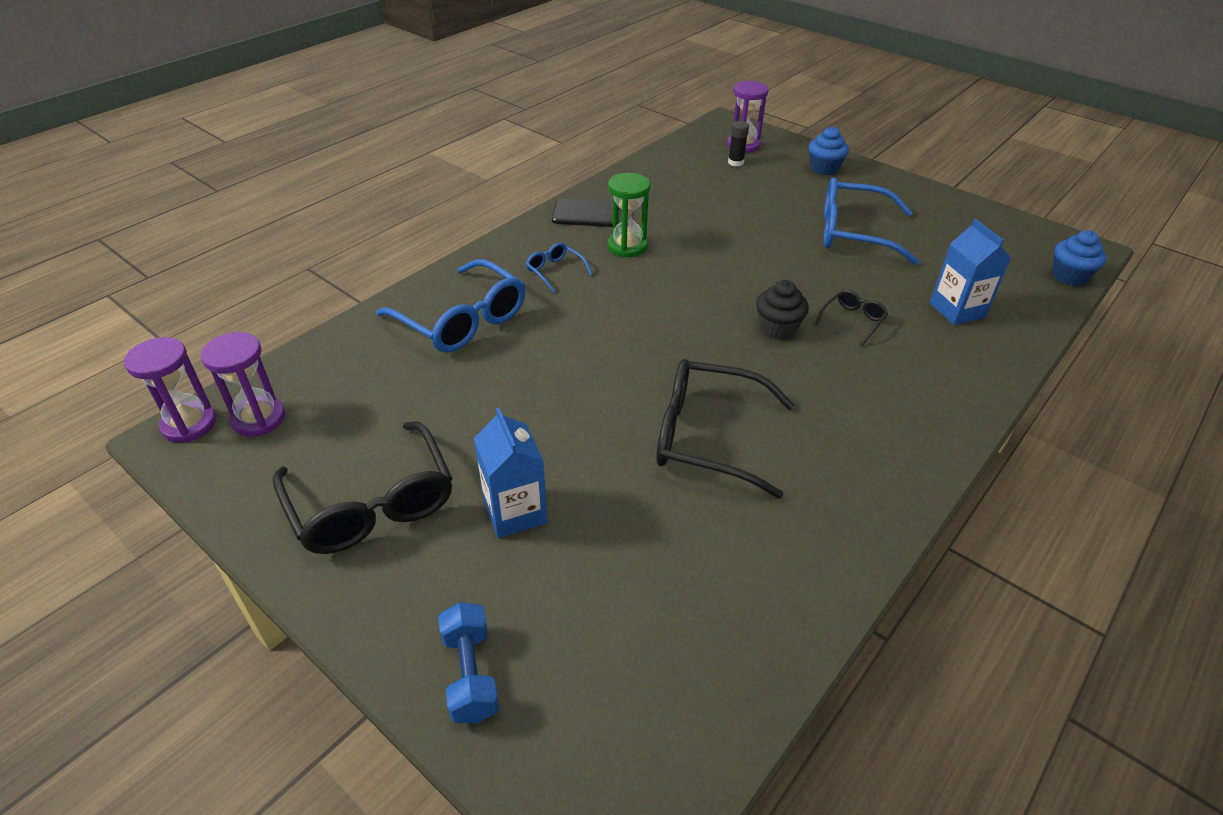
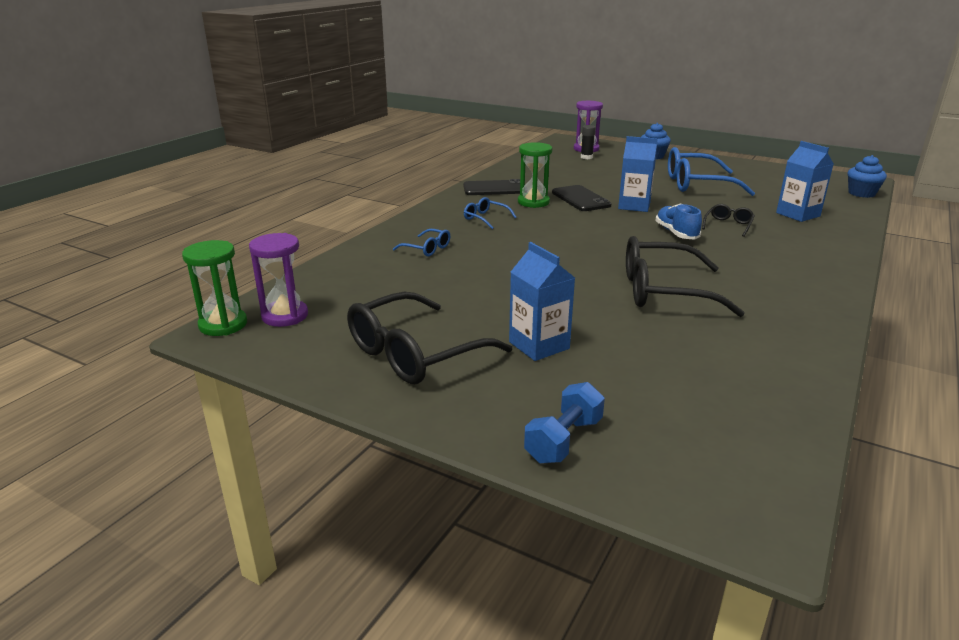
camera: 10 degrees left, 15 degrees down
(189, 424) = (223, 325): purple hourglass -> green hourglass
(372, 504) = (415, 353): black glasses -> black glasses turned 90 degrees clockwise
(462, 320) = (427, 249): blue glasses -> blue glasses, size x0.47
(471, 674) = (563, 440): blue dumbbell -> blue dumbbell turned 60 degrees clockwise
(689, 246) = (580, 199): none -> black phone
(750, 267) = (634, 206): none -> blue carton
(777, 328) = (676, 233): black cupcake -> blue shoe

